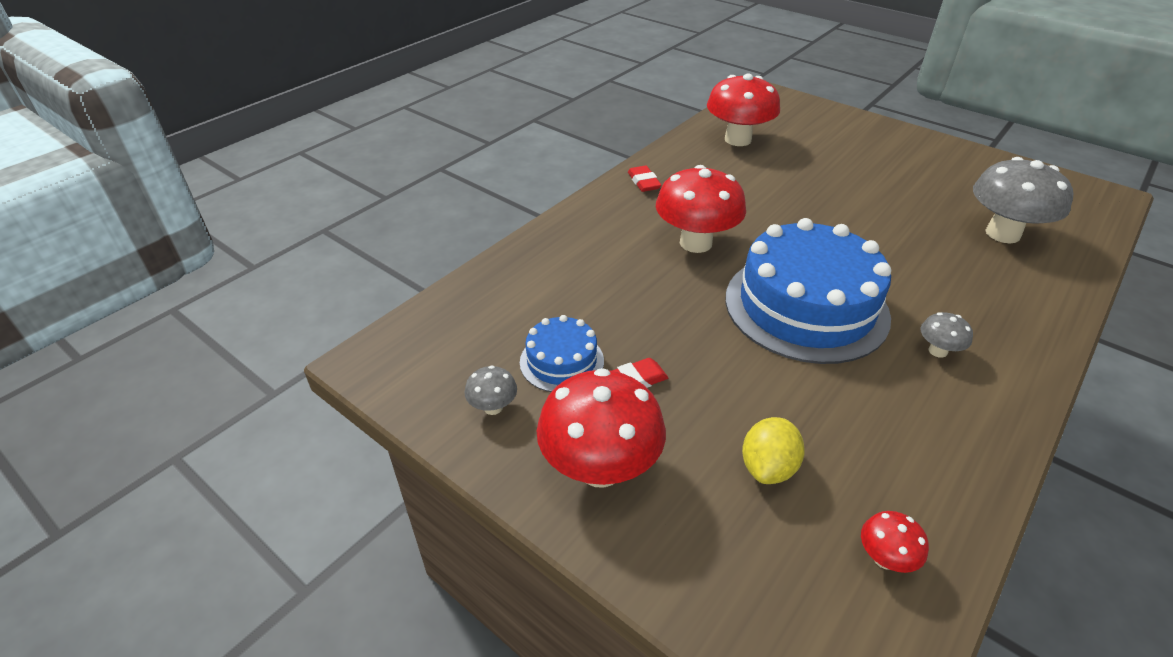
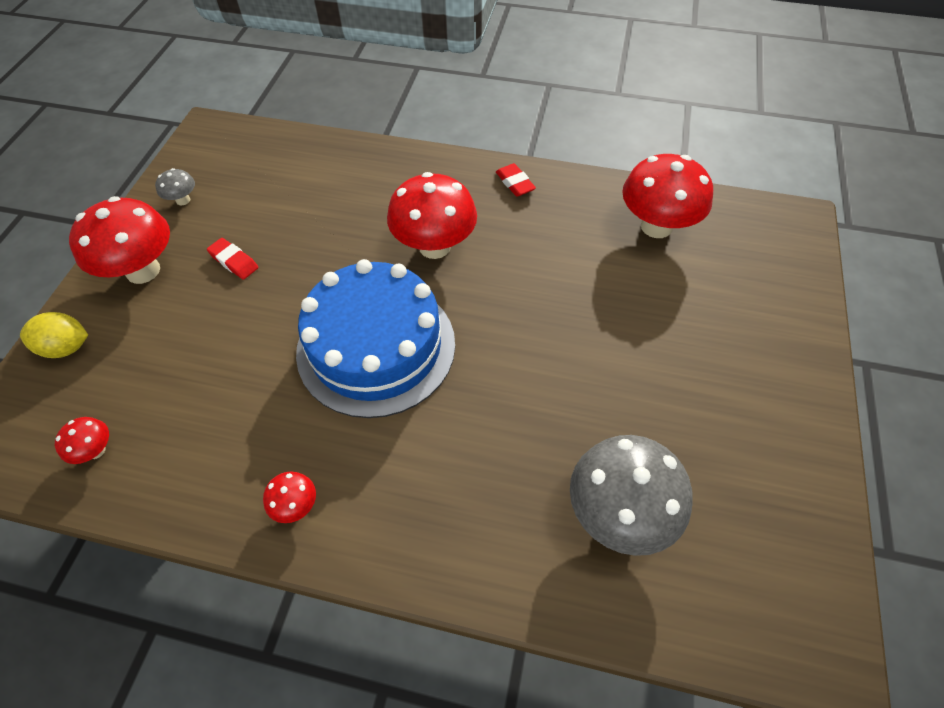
camera: 65 degrees right, 15 degrees up
(562, 361) = (240, 216): blue cake -> none
(644, 182) = (515, 183): red eraser -> red eraser turned 75 degrees counterclockwise
(768, 467) = (167, 362): yellow lemon -> yellow lemon (67, 347)
(937, 351) = (354, 462): grey mushroom -> none
(981, 399) = (296, 505): none -> red mushroom

